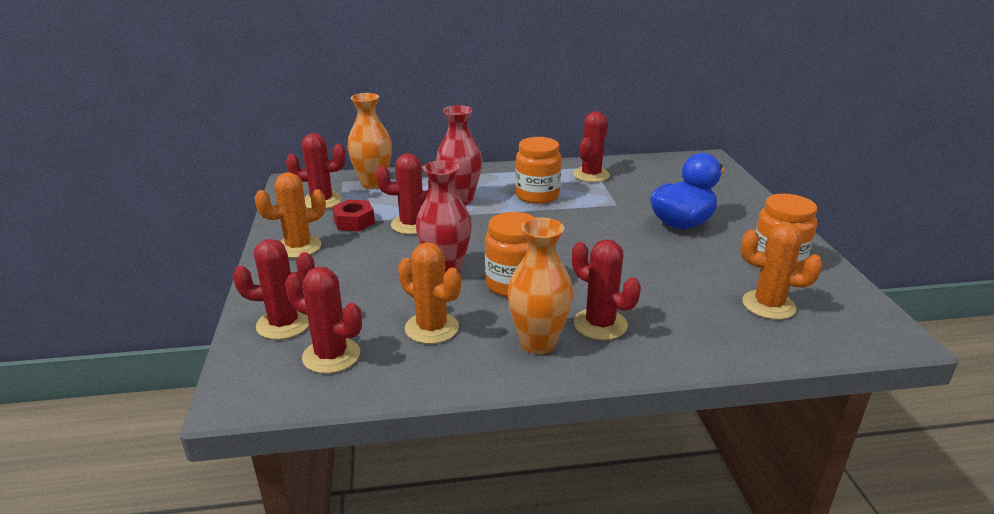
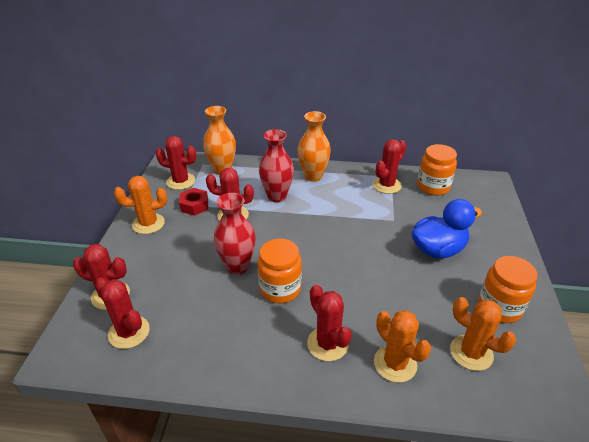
camera: 15 degrees right, 10 degrees up
(431, 328) = (205, 320): orange cactus -> orange cactus (395, 363)
(537, 195) = (336, 200): orange jar -> orange jar (433, 187)
(538, 343) = (274, 352): orange vase -> orange vase (313, 176)

